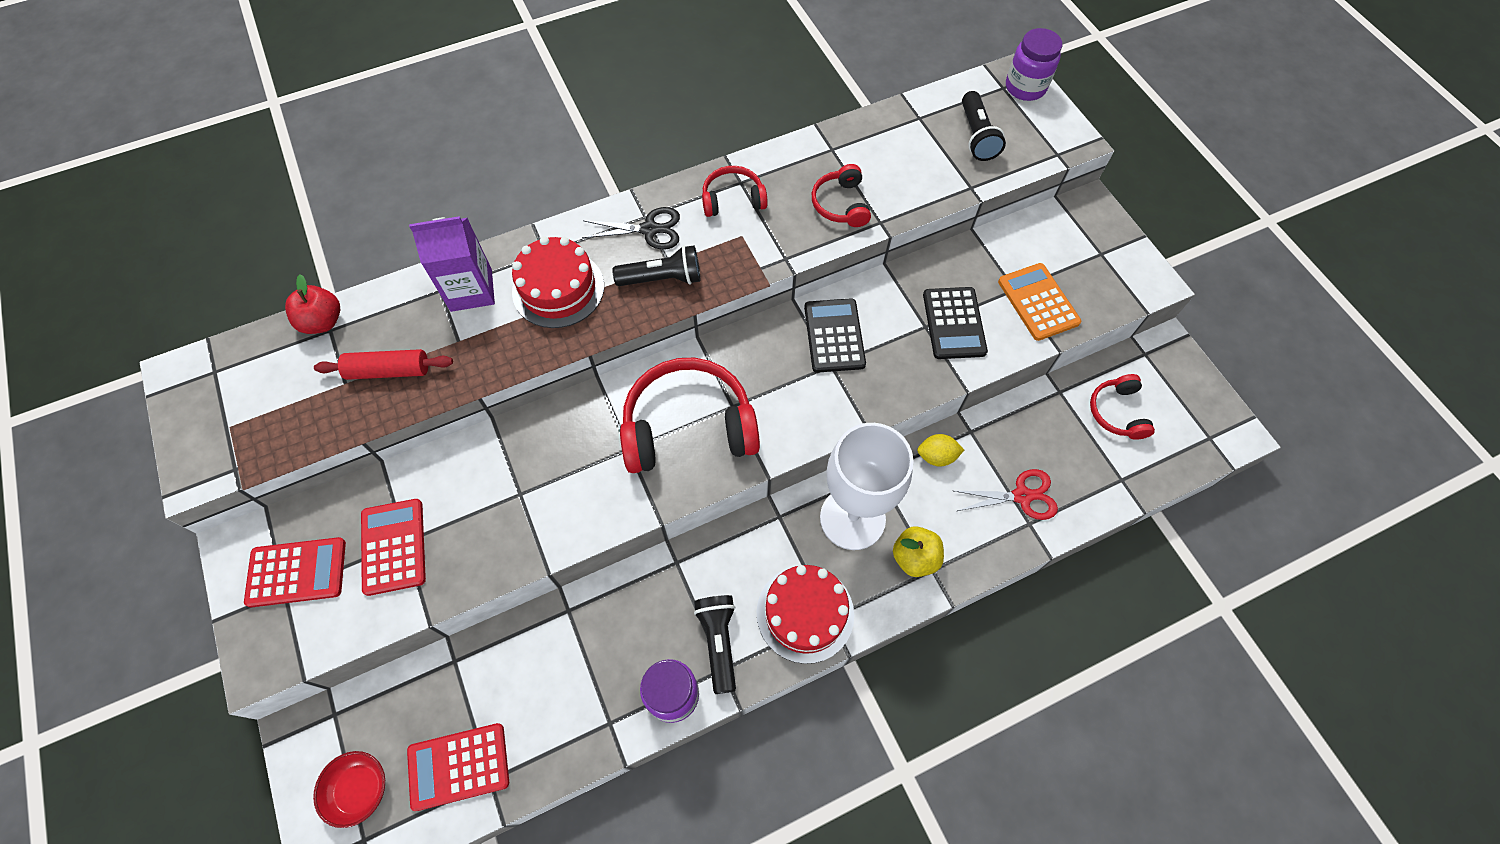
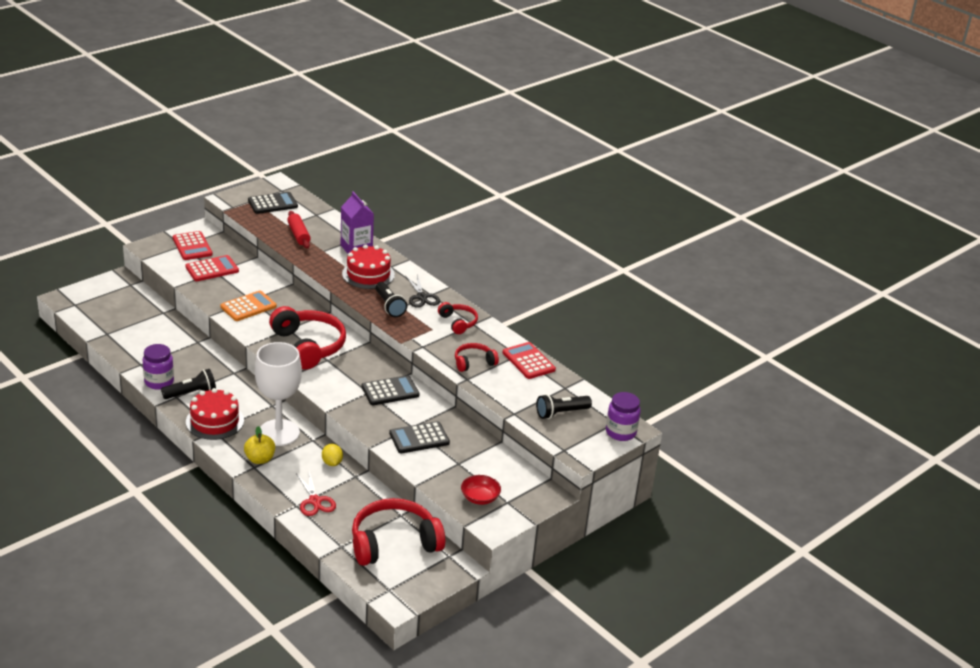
camera: 70 degrees right, 30 degrees down
(256, 395) = (272, 204): none -> black calculator
(323, 321) = (320, 212): red apple -> none
(359, 789) = (97, 298): red bowl -> red bowl (480, 498)
(458, 766) = (112, 323): red calculator -> red calculator (528, 361)
(1038, 302) = (452, 474): orange calculator -> orange calculator (248, 307)
(1117, 412) = (394, 542): red headphones -> red headphones, size x1.92

